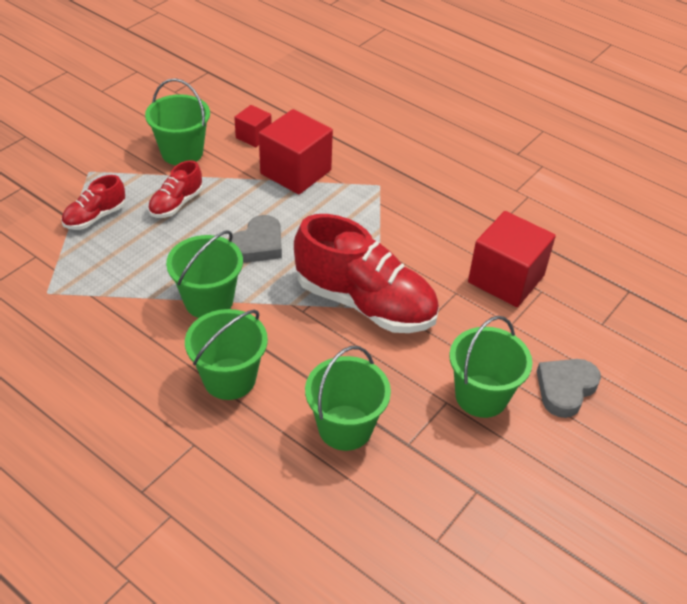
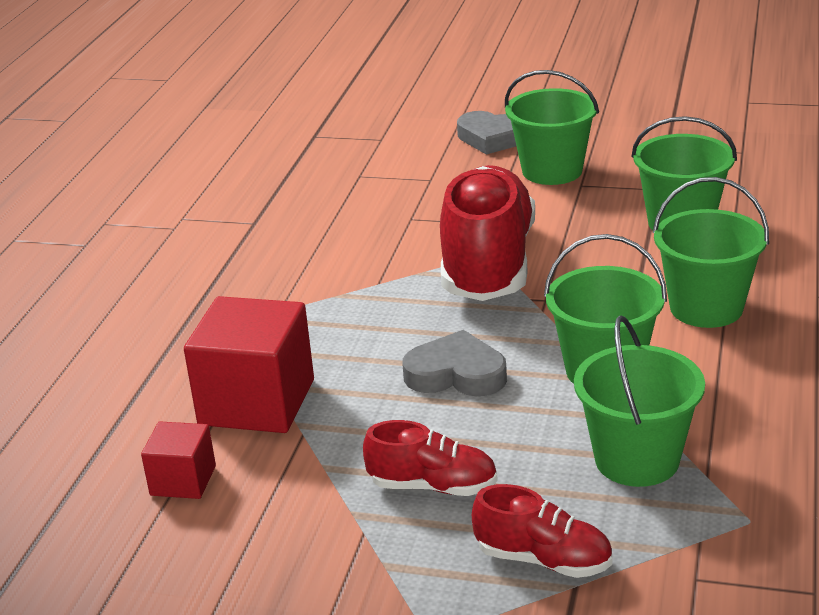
camera: 110 degrees left, 15 degrees down
(182, 152) = (287, 543): green bucket -> green bucket (637, 460)
(506, 279) = (358, 197): red cube -> none

